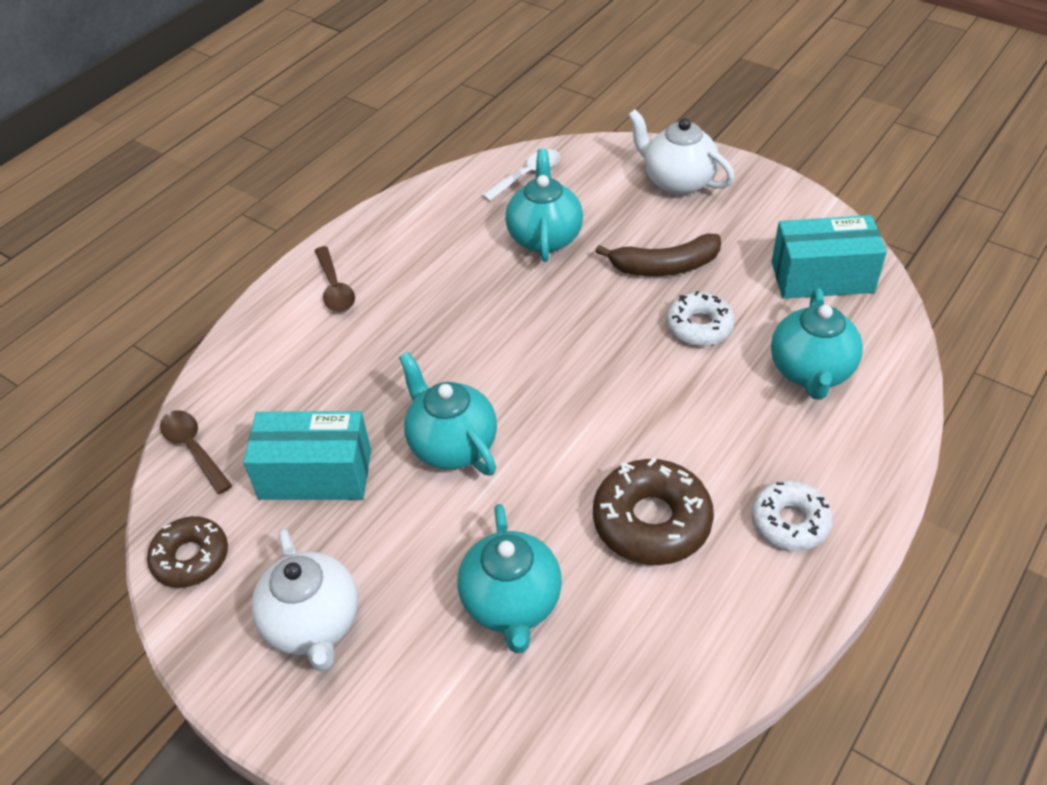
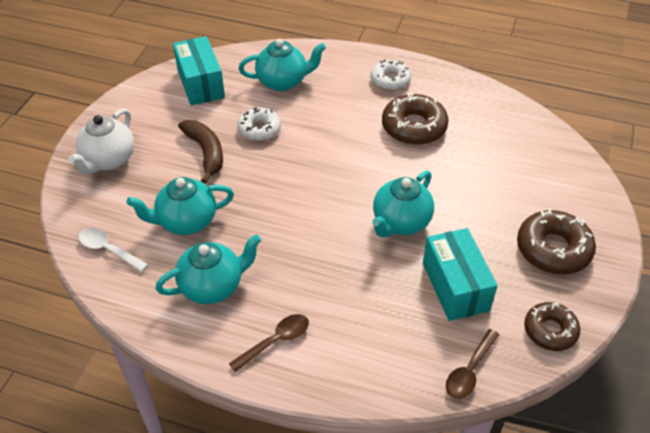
camera: 110 degrees left, 0 degrees up
(313, 624) = (553, 249): white teapot -> brown donut
(512, 603) = (492, 169): turquoise teapot -> turquoise teapot (212, 286)

